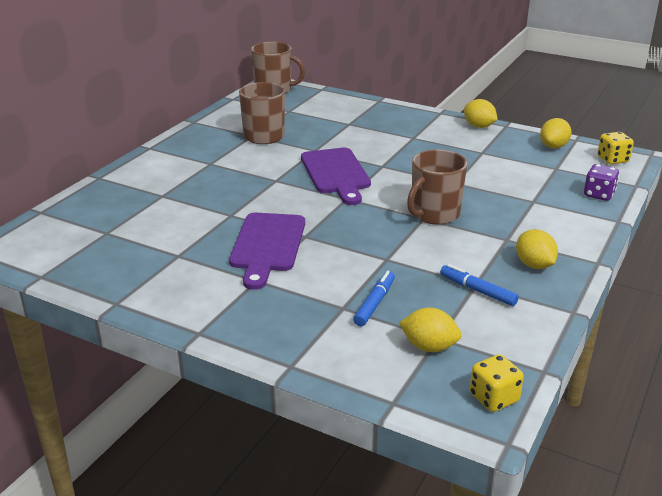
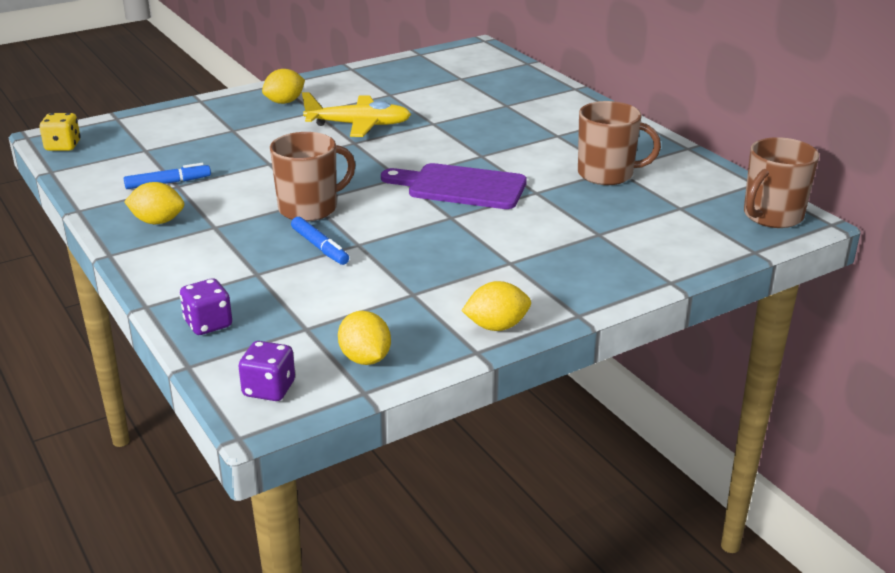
camera: 120 degrees right, 0 degrees up
(267, 245) = (359, 125): purple cutting board -> yellow plane
(374, 303) = (219, 141): blue marker -> blue marker (320, 247)
(429, 347) = (142, 143): yellow lemon -> yellow lemon (284, 102)
(434, 214) = (309, 208): brown mug -> brown mug turned 75 degrees clockwise
(612, 160) = (269, 389): yellow dice -> purple dice

